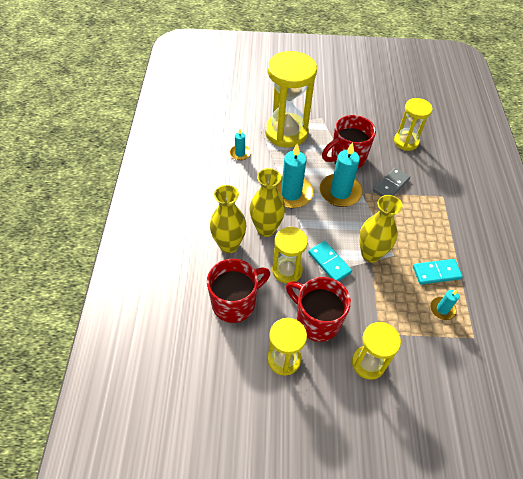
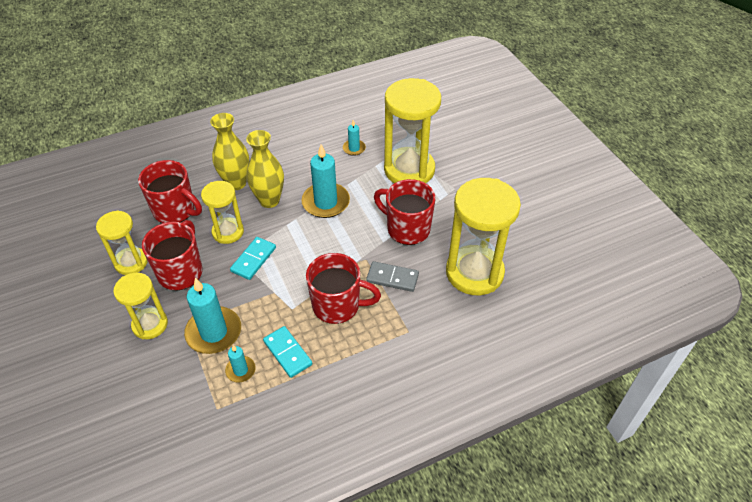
camera: 65 degrees right, 5 degrees down
(340, 192) = (352, 238): turquoise candle -> turquoise candle (214, 332)
(370, 254) = (282, 289): yellow vase -> none
(403, 226) = (337, 305): none -> red mug
(406, 142) = (474, 272): yellow hourglass -> yellow hourglass, size x1.75

